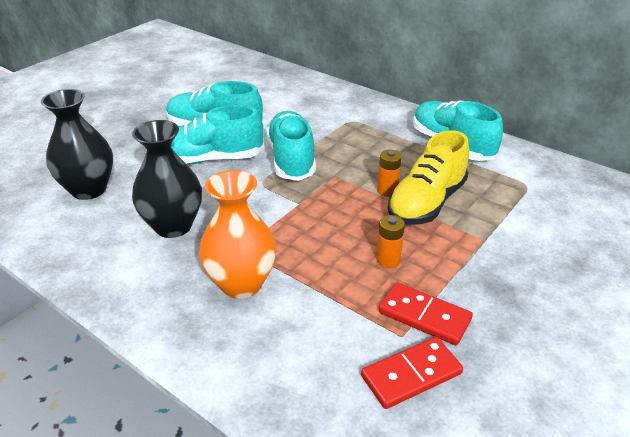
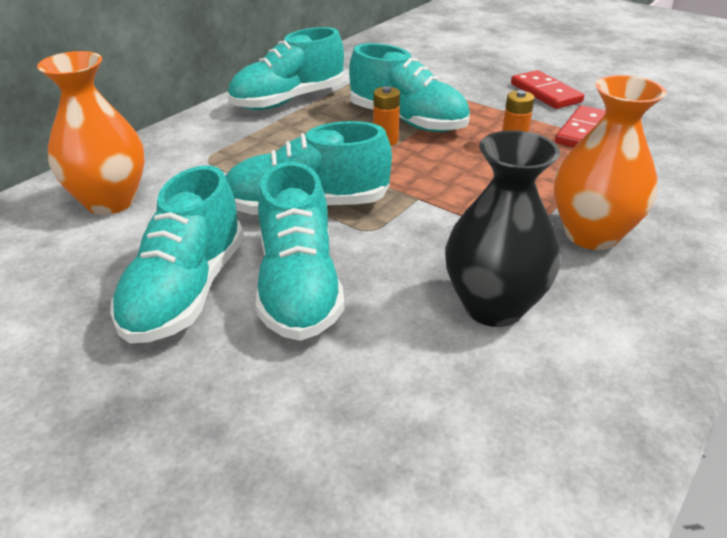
camera: 90 degrees left, 0 degrees up
(89, 189) = (400, 446): black vase -> none
(301, 98) = (110, 201): none -> orange vase
(411, 374) = (659, 141): red domino -> red domino (545, 93)
(426, 203) = (407, 121): yellow shoe -> turquoise shoe

